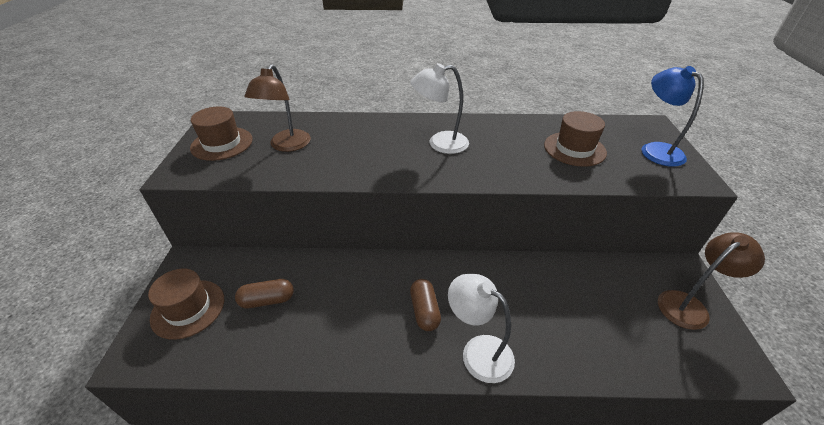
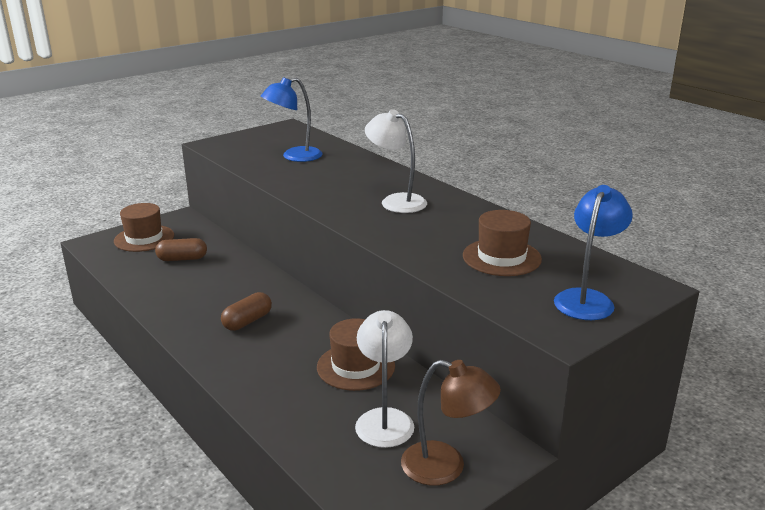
camera: 50 degrees right, 15 degrees down
(222, 143) = (262, 139): brown hat -> brown hat (356, 366)
(267, 300) = (182, 259): brown capsule -> brown capsule turned 45 degrees counterclockwise
(287, 146) = (294, 156): brown lamp -> blue lamp
(478, 351) = (234, 360): white lamp -> white lamp (384, 419)

